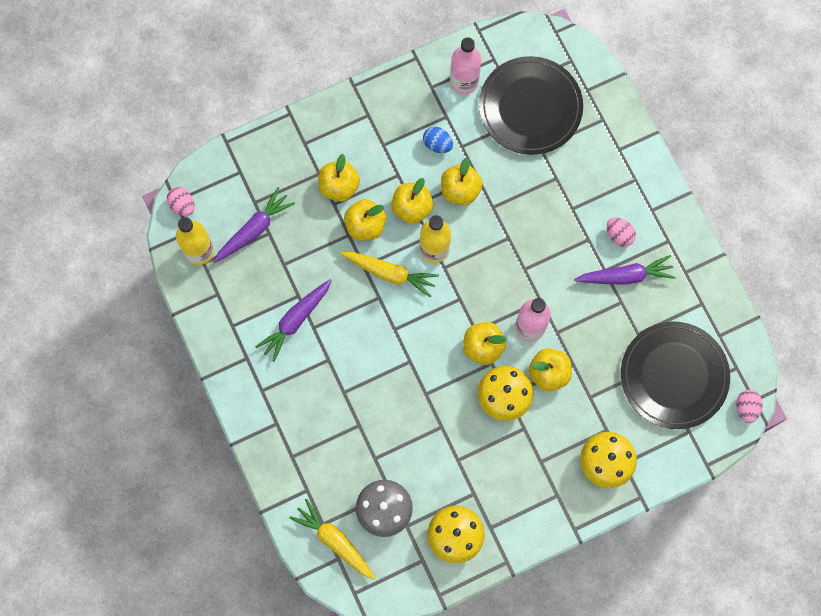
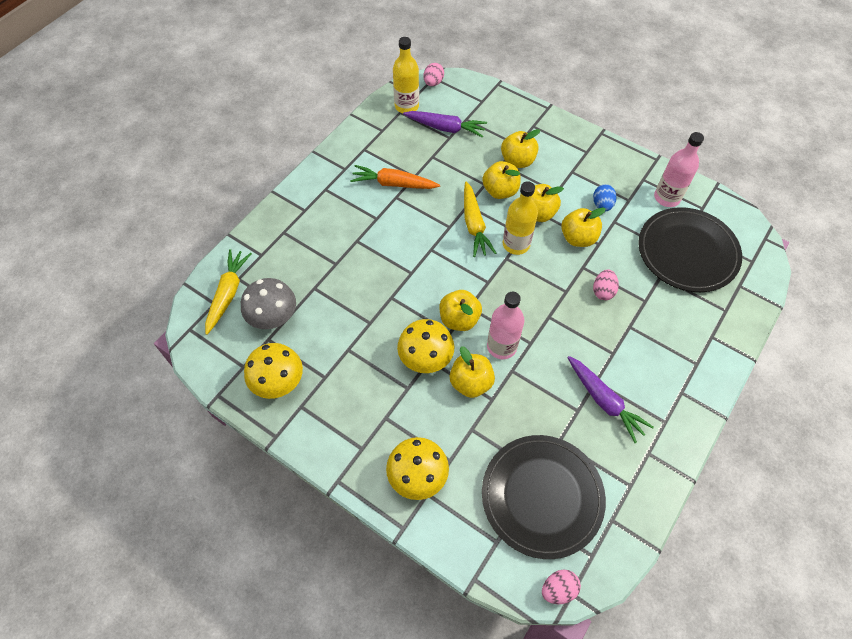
camera: 60 degrees right, 15 degrees down
(295, 320) = (394, 184): purple carrot -> orange carrot
(619, 235) = (636, 376): pink egg -> pink egg (603, 291)

